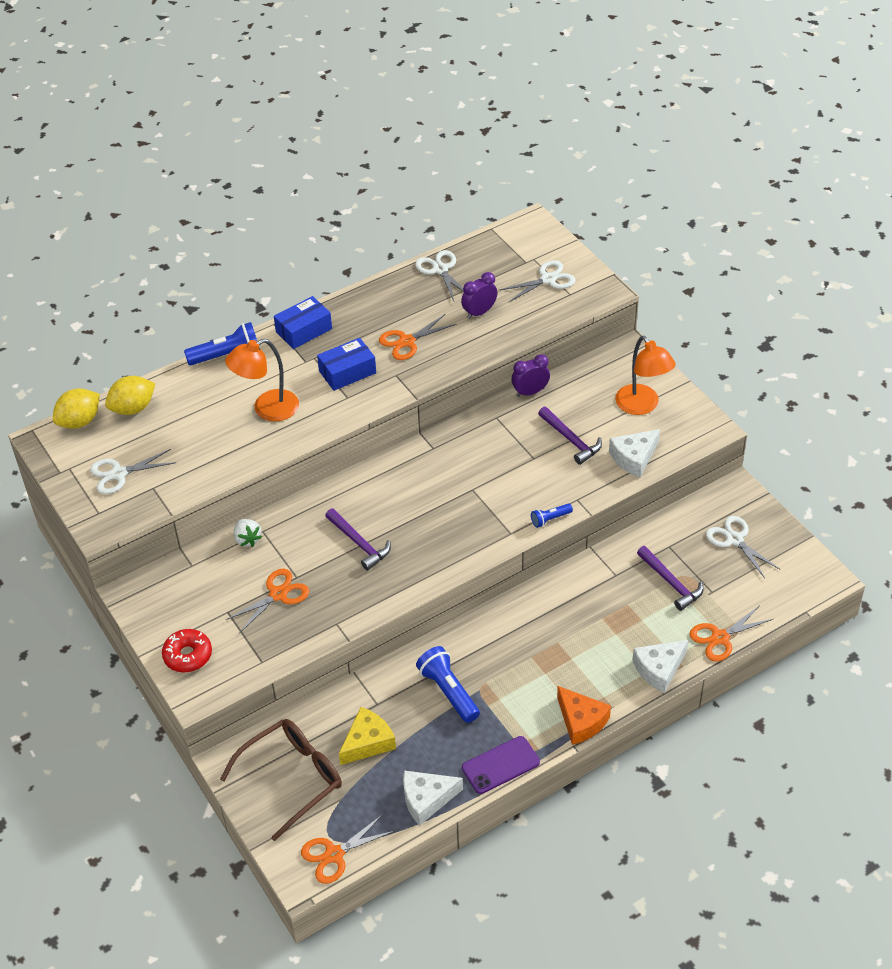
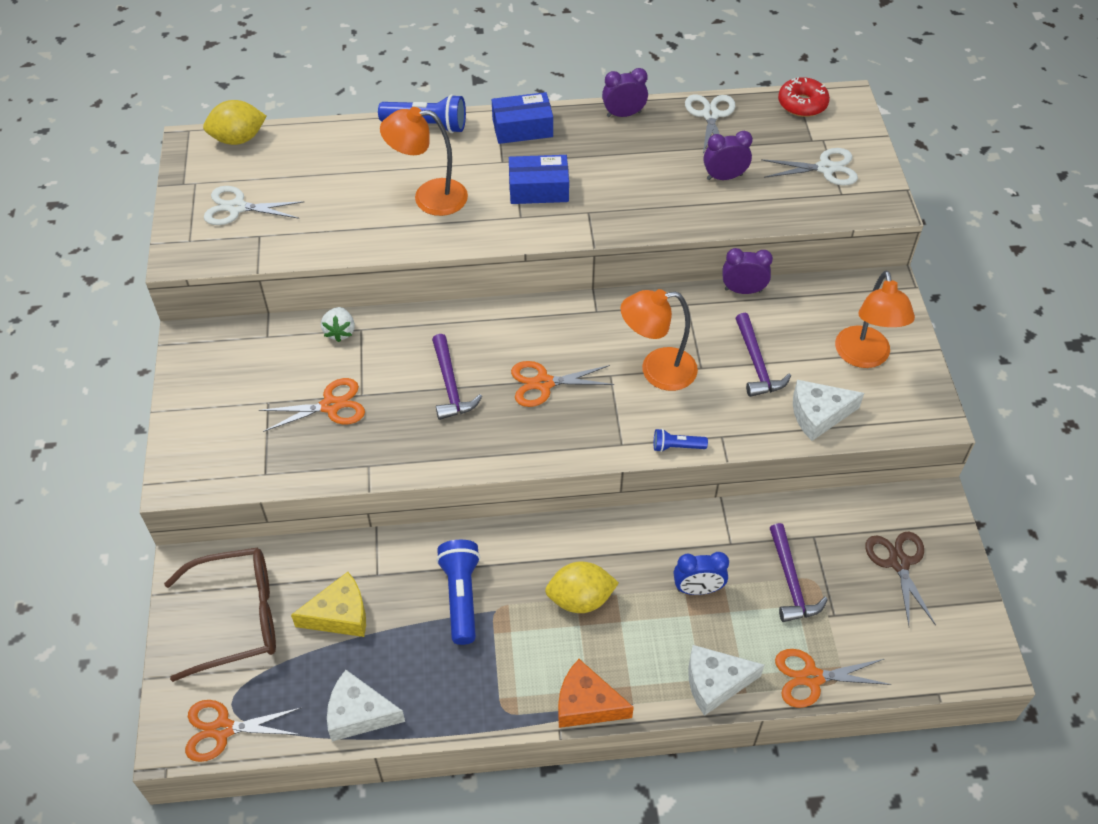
camera: 25 degrees right, 5 degrees up
(133, 408) = (298, 145): yellow lemon -> yellow lemon (580, 599)
(188, 655) = (197, 433): red donut -> red donut (802, 104)
(375, 292) = (623, 114): none -> purple clock
(407, 341) = (623, 180): orange scissors -> orange scissors (543, 383)
(500, 765) = (464, 713): purple phone -> none
(503, 473) = (657, 370): none -> orange lamp
(581, 721) = (586, 704): orange cheese -> orange cheese turned 120 degrees clockwise
(611, 614) = (698, 589): none -> blue clock
(734, 539) = (899, 562): white scissors -> brown scissors

